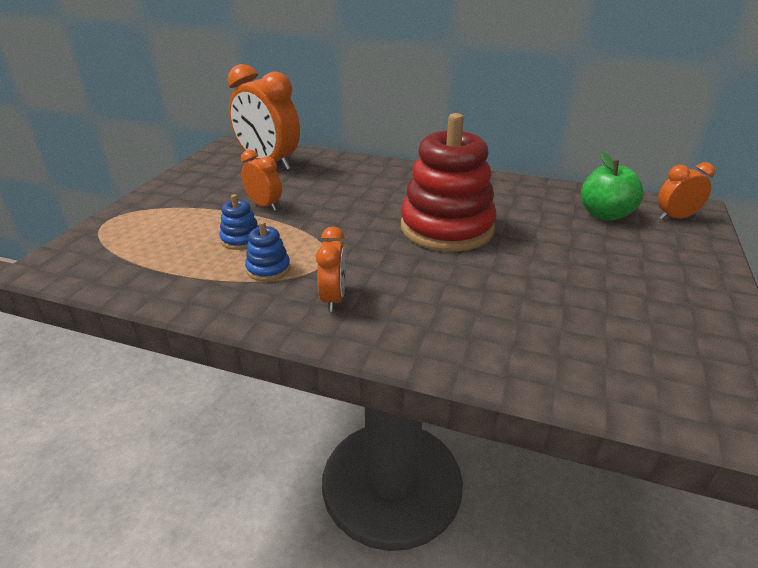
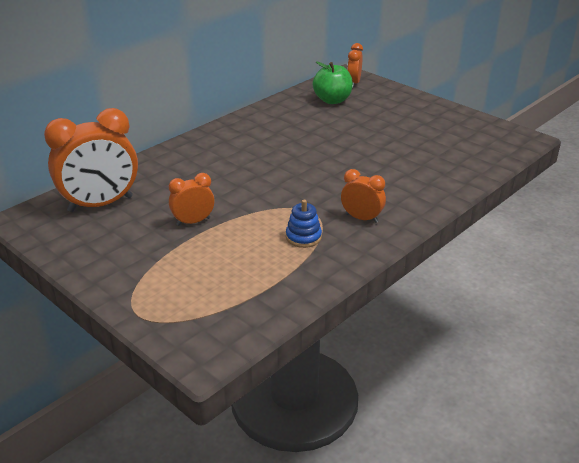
camera: 65 degrees left, 0 degrees up
(241, 239) = (246, 242): blue stacking toy -> none
(446, 228) = (303, 155): red stacking toy -> none

